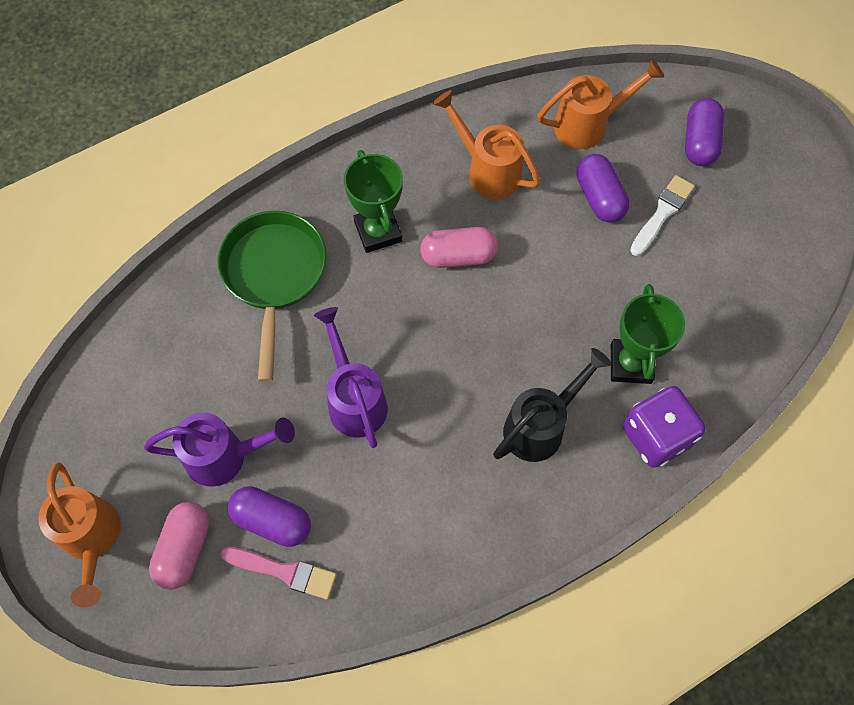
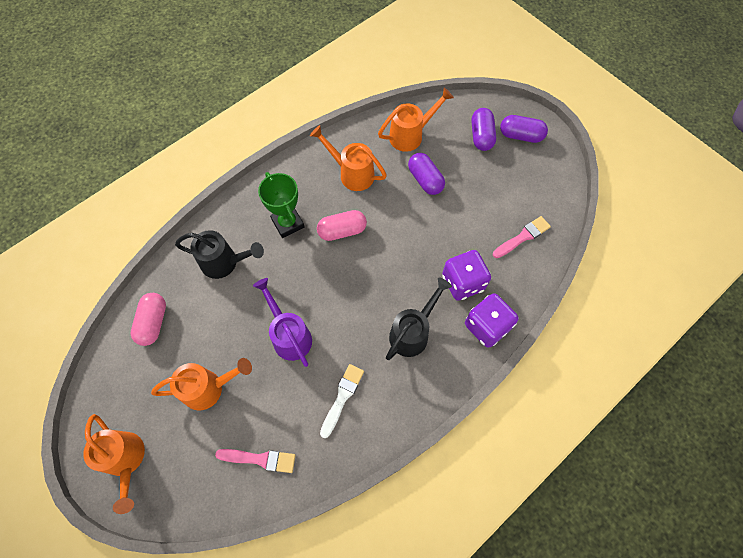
camera: 10 degrees left, 0 degrees up
(184, 549) = (190, 456): pink capsule -> pink capsule (153, 322)
(224, 456) = (208, 388): purple watering can -> orange watering can
(272, 521) = (247, 426): purple capsule -> purple capsule (521, 135)
(274, 276) = (224, 262): green pan -> black watering can
(630, 364) = (463, 282): green trophy -> purple dice
(662, 213) = (466, 184): white brush -> white brush (342, 397)
(737, 309) = (523, 237): none -> pink brush

